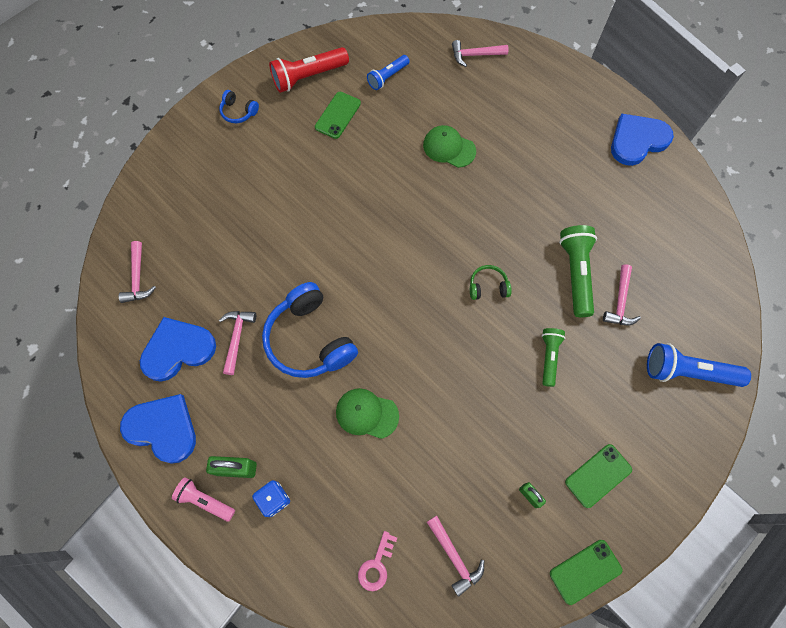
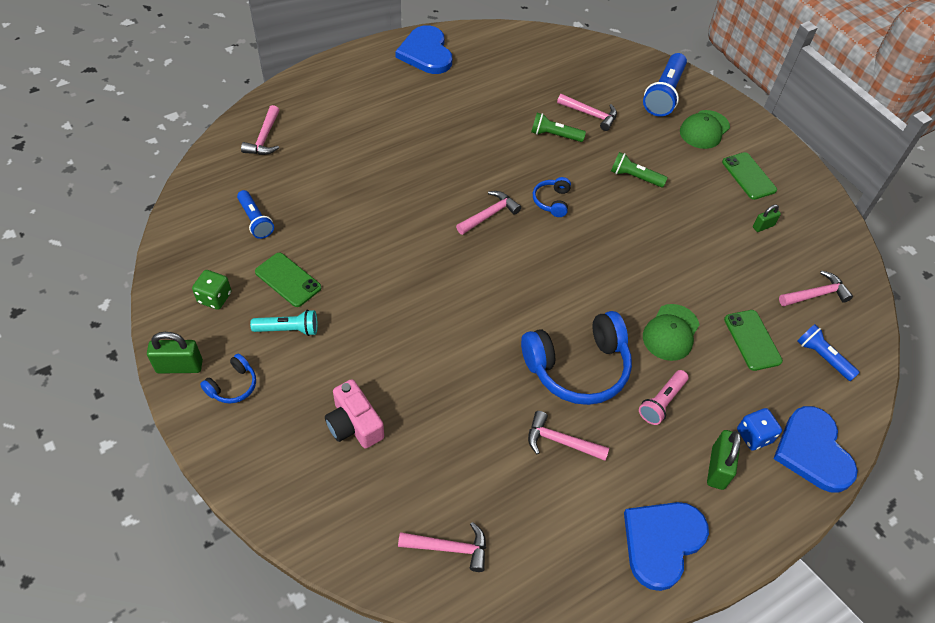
camera: 80 degrees left, 15 degrees down
(178, 349) = (562, 511): blue heart -> blue heart (813, 451)
(205, 500) = (751, 506): pink flashlight -> pink flashlight (662, 402)
(223, 193) = (354, 424): none -> pink camera
(246, 77) = (179, 366): none -> green padlock
(293, 129) = (288, 329): none -> turquoise flashlight
(308, 77) = (214, 297): red flashlight -> green dice
(376, 565) = (823, 357): pink key -> blue flashlight
(449, 148) = (377, 190): green cap -> green cap (704, 130)
(453, 238) = (489, 214): none -> pink hammer
(488, 286) = (552, 201): green headphones -> blue headphones
(575, 274) = (555, 135): green flashlight -> green flashlight, size x0.61
(585, 571) = (829, 208): green phone -> green phone (752, 340)

